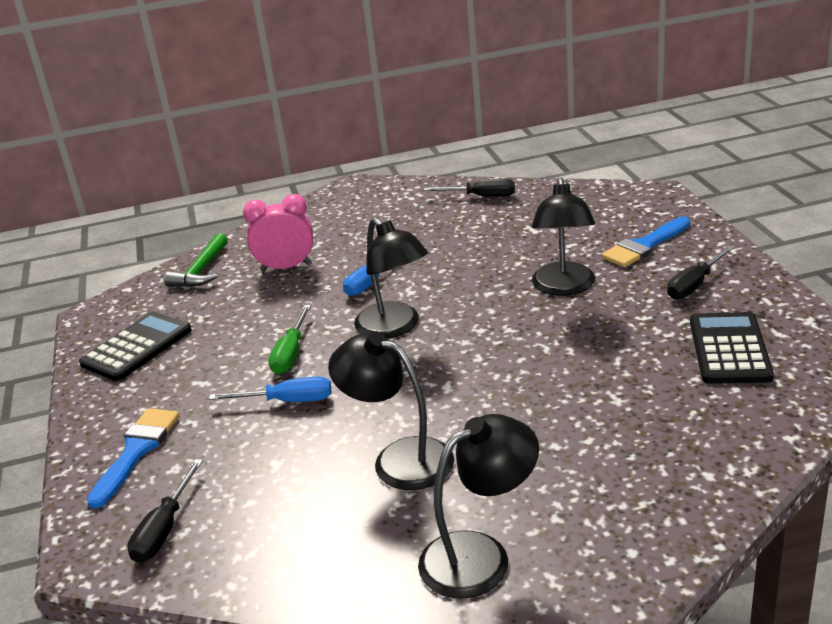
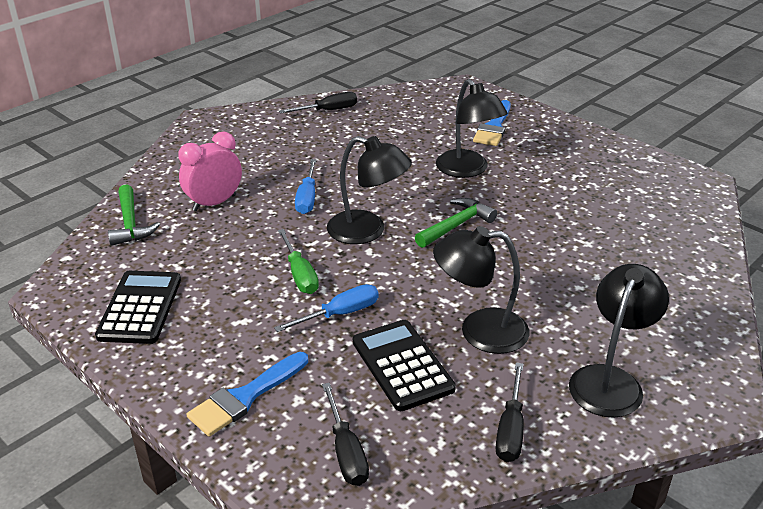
camera: 35 degrees left, 5 degrees up
(136, 451) = (245, 397): blue brush -> blue brush turned 120 degrees counterclockwise
(490, 343) = (456, 225): none -> green hammer
(694, 285) = (556, 149): black screwdriver -> black screwdriver (511, 429)
(729, 349) = (622, 189): black calculator -> black calculator (402, 365)

